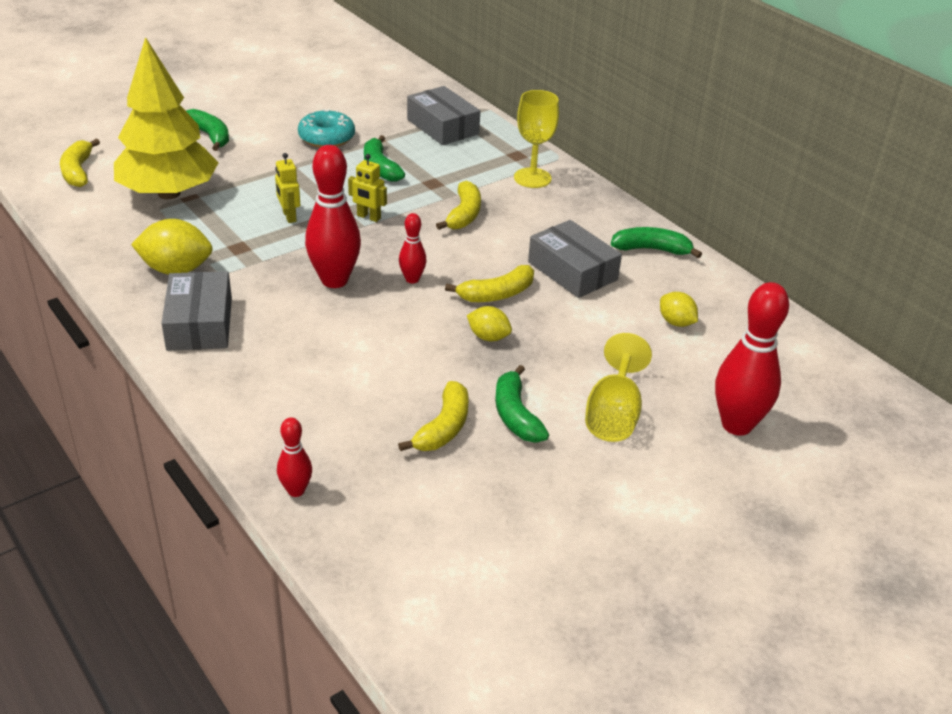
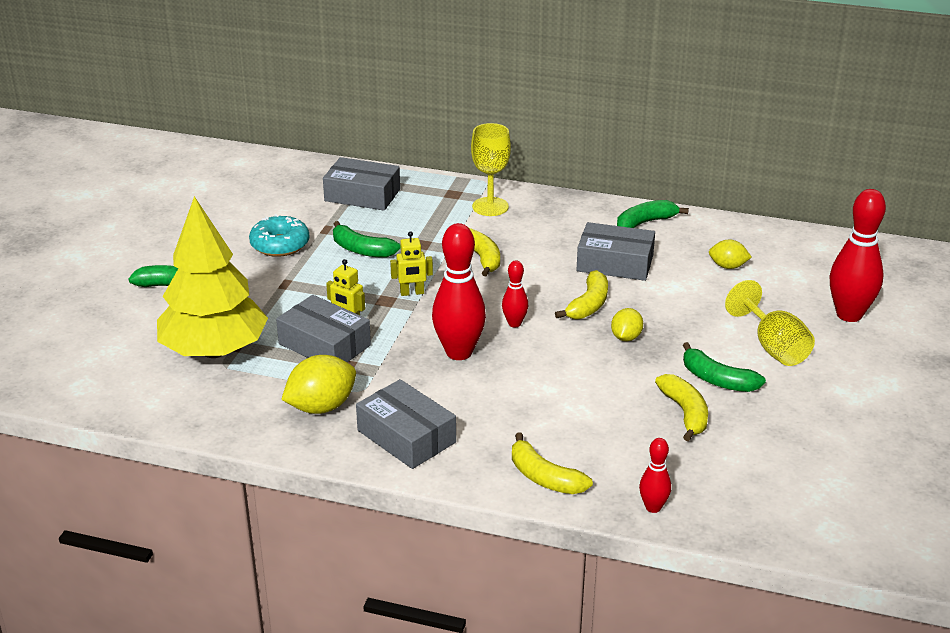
camera: 35 degrees left, 5 degrees down
(78, 171) = (97, 371): yellow banana -> yellow banana (544, 477)
(247, 225) = (324, 345): none -> grey box
(488, 337) = (626, 337): yellow lemon -> yellow lemon turned 60 degrees counterclockwise

